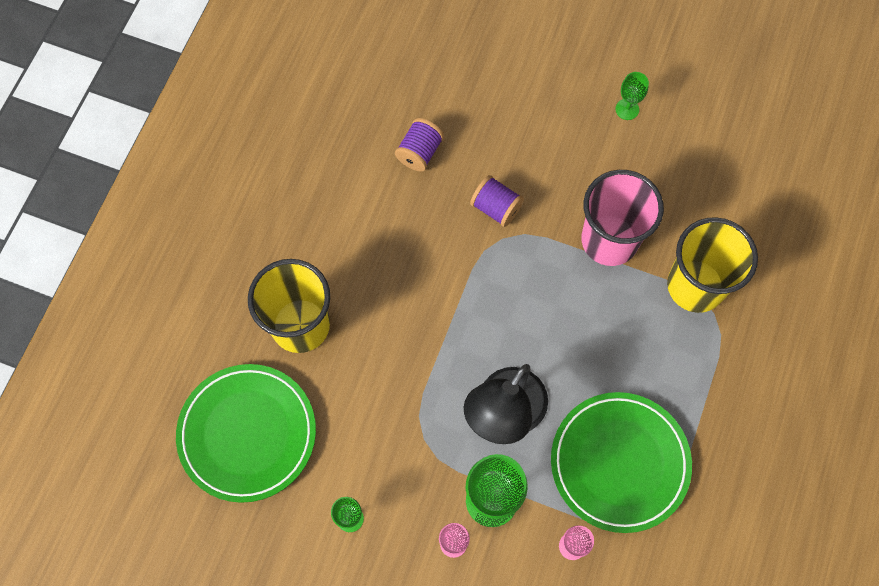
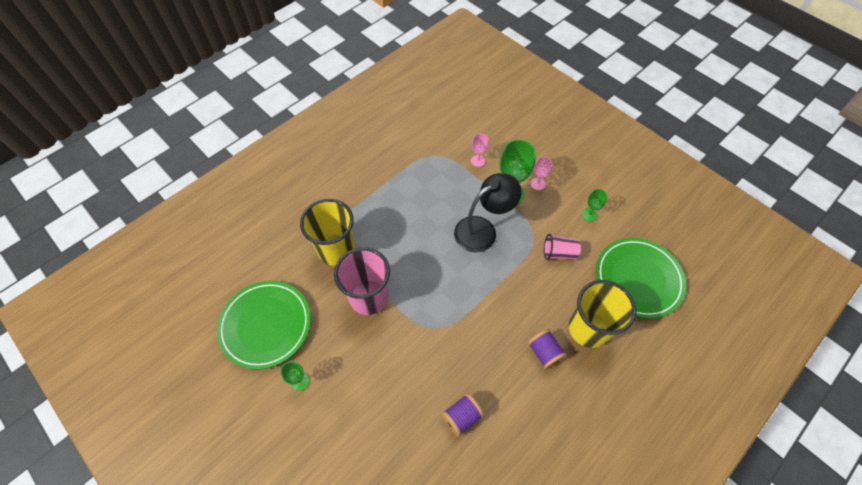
camera: 155 degrees left, 10 degrees down
(376, 425) = (559, 253): none -> pink cup
(496, 208) = (428, 350): purple spool -> purple spool (544, 353)
(619, 463) = (434, 184): green plate -> green plate (266, 325)

